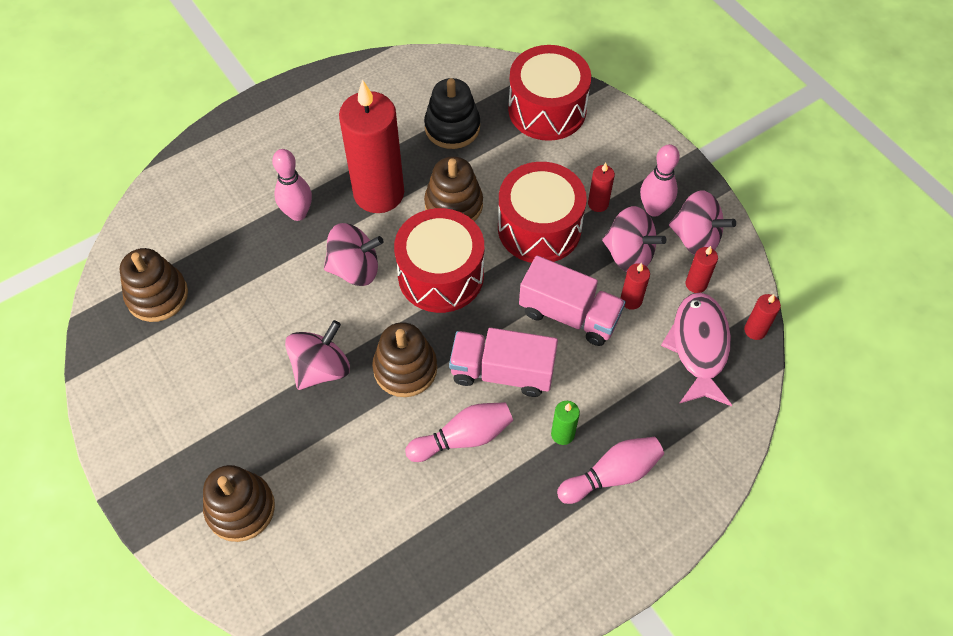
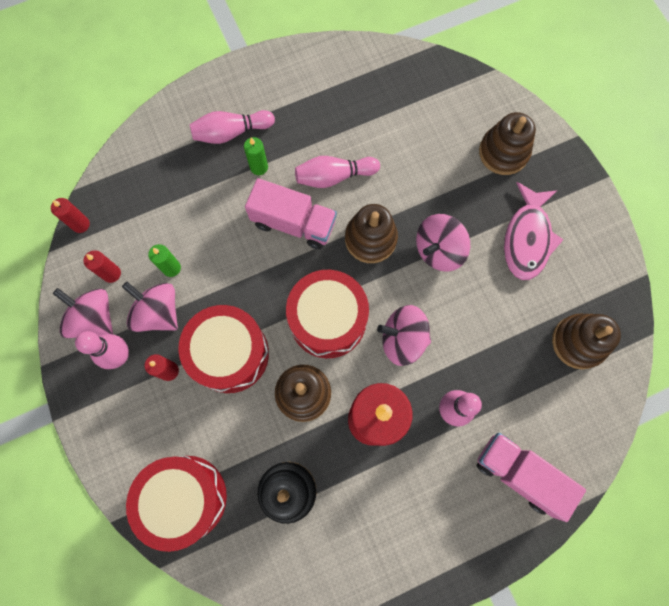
camera: 170 degrees left, 15 degrees up
(569, 314) = (227, 264): pink truck -> pink truck (519, 473)
(631, 300) = (171, 268): red candle -> green candle
(699, 346) = (131, 218): pink fish -> pink fish (527, 238)

